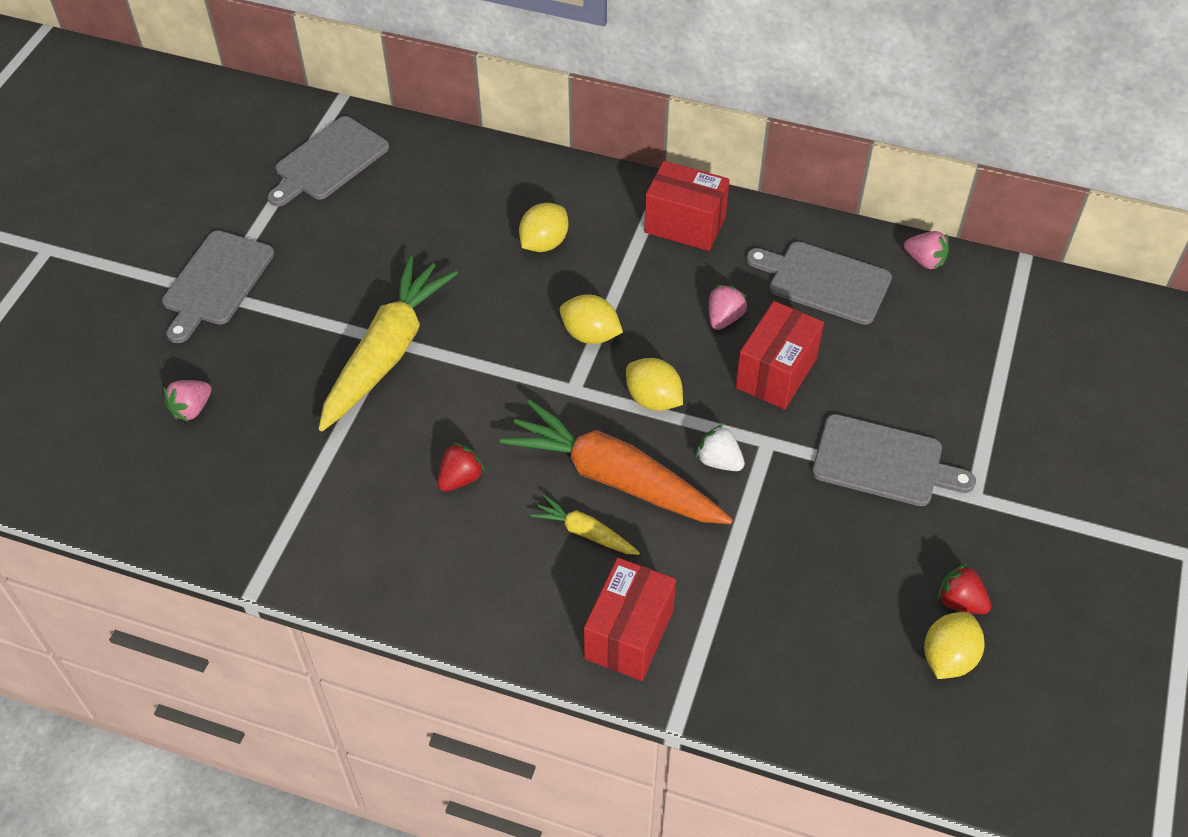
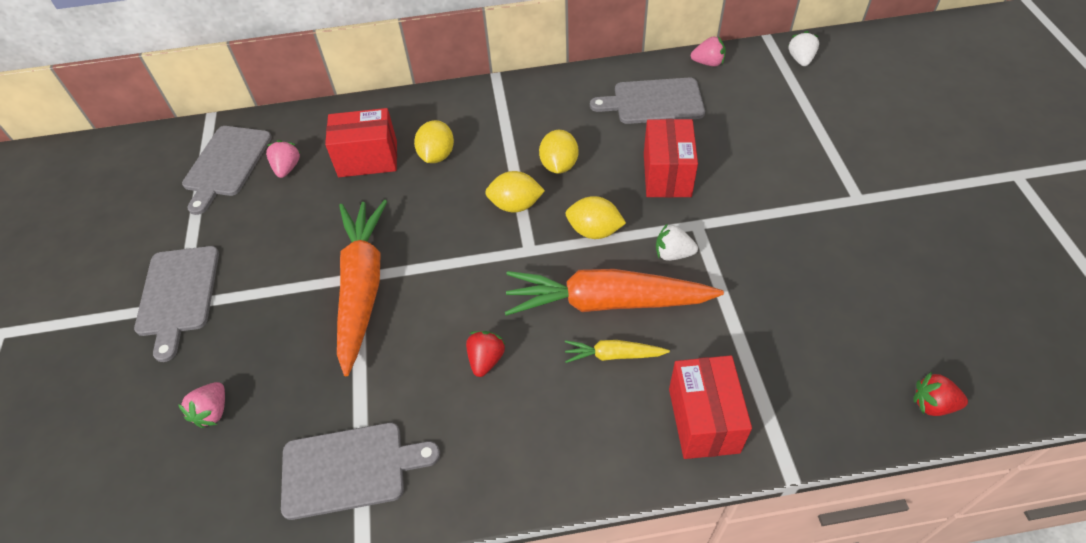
camera: 25 degrees left, 0 degrees up
(387, 352) = (362, 287): yellow carrot -> orange carrot
(685, 225) = (531, 103): red box -> red box (368, 159)
(724, 318) = (604, 153): pink strawberry -> pink strawberry (287, 168)
(883, 462) = (784, 203): grey cutting board -> grey cutting board (350, 469)
(948, 658) = (934, 319): yellow lemon -> yellow lemon (559, 165)
(960, 601) = (909, 275): red strawberry -> red strawberry (932, 404)
(1043, 303) = (800, 59): none -> white strawberry

